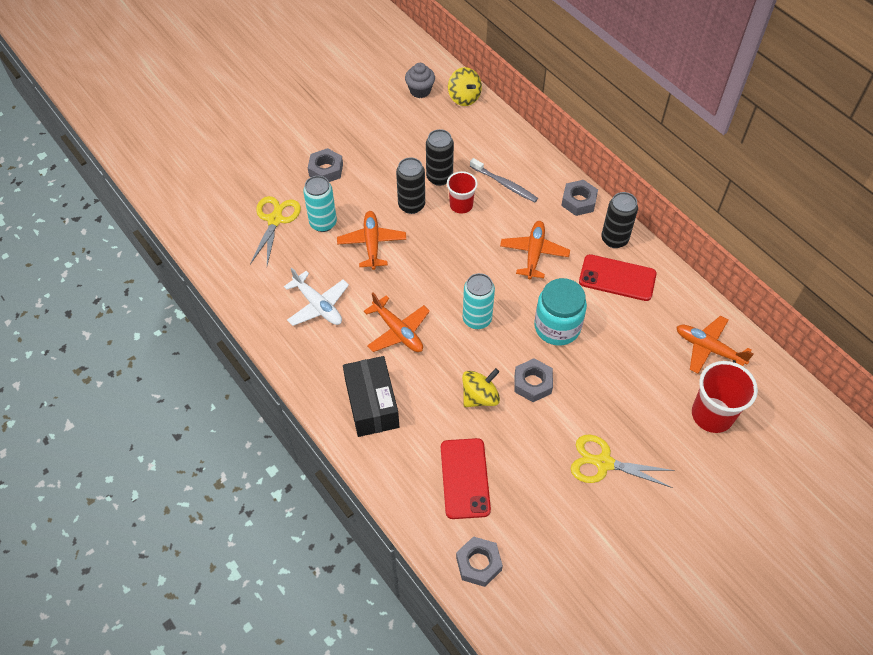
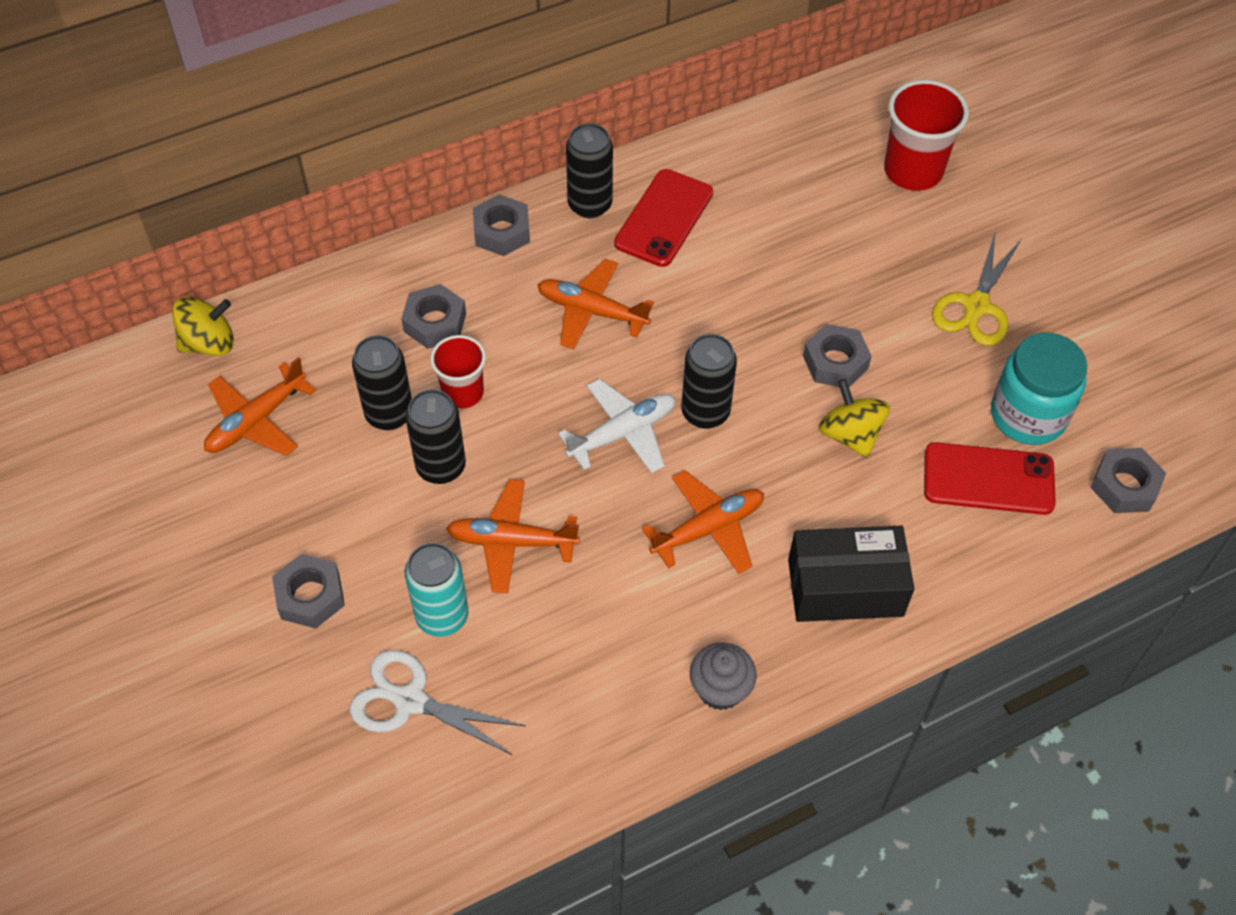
camera: 80 degrees left, 0 degrees up
(275, 220) = (410, 701): yellow scissors -> white scissors
(318, 305) = (630, 646): white plane -> white plane (623, 433)
(420, 91) = (162, 409): grey cupcake -> grey cupcake (720, 689)
(477, 319) = (705, 412): turquoise can -> black can
(504, 184) = (435, 322): grey toothbrush -> grey nut
(557, 327) = (739, 311): turquoise jar -> turquoise jar (1028, 415)
(708, 348) = (807, 147): orange plane -> orange plane (256, 421)

